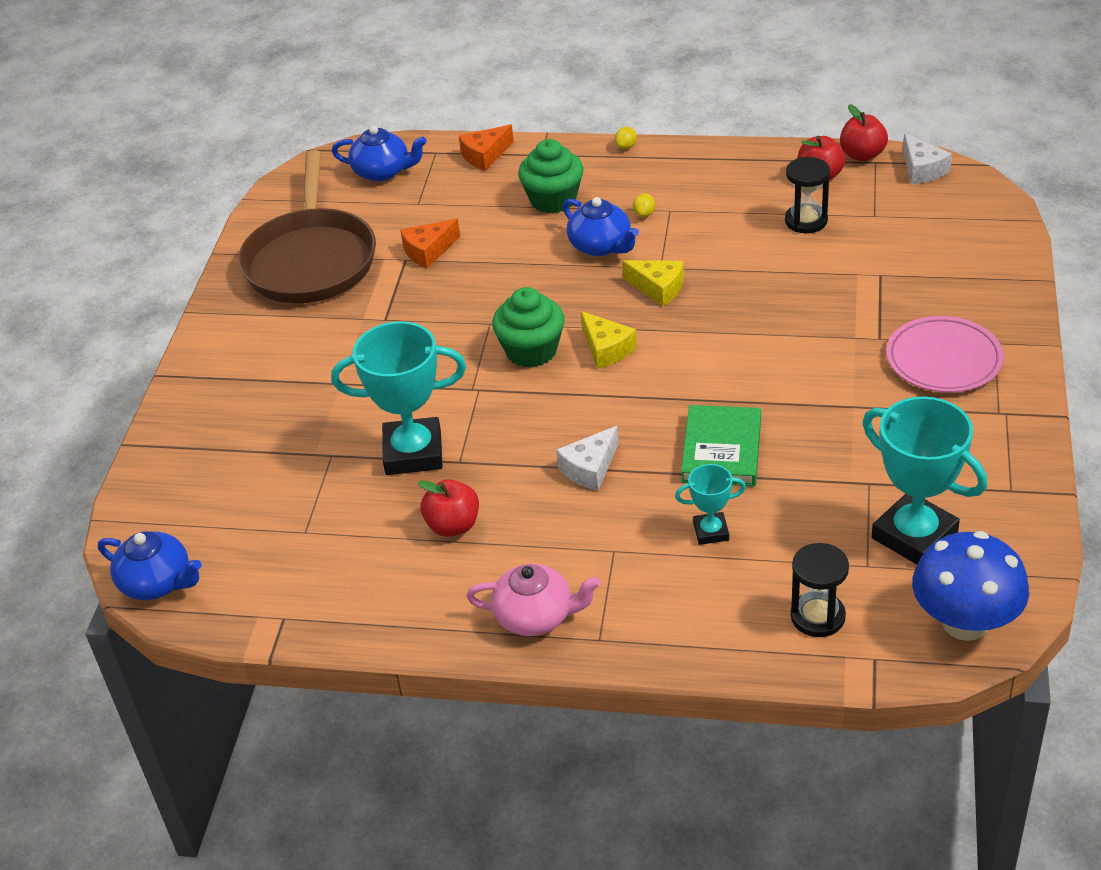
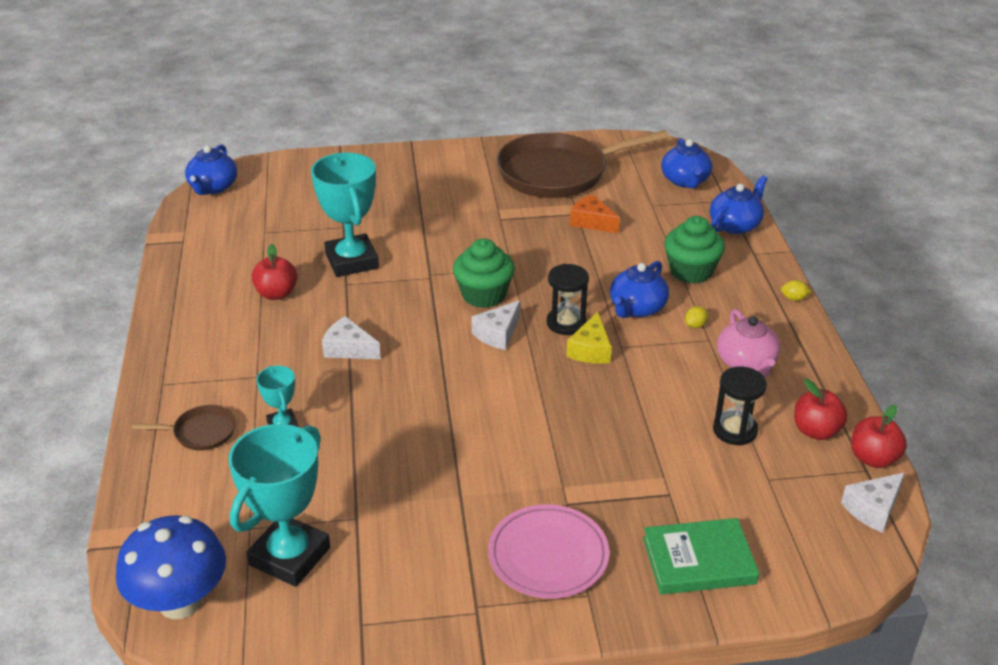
camera: 70 degrees right, 5 degrees down
(485, 155) = (735, 225): orange cheese -> blue teapot
(536, 616) = (185, 349): pink teapot -> pink teapot (746, 363)
(606, 349) = (498, 334): yellow cheese -> white cheese
(644, 214) = (695, 325): yellow lemon -> yellow lemon turned 45 degrees counterclockwise
(701, 603) = (201, 432): none -> brown pan
(721, 450) = (383, 418): green book -> green book (699, 561)
(817, 616) = (187, 502): black hourglass -> black hourglass (566, 323)

